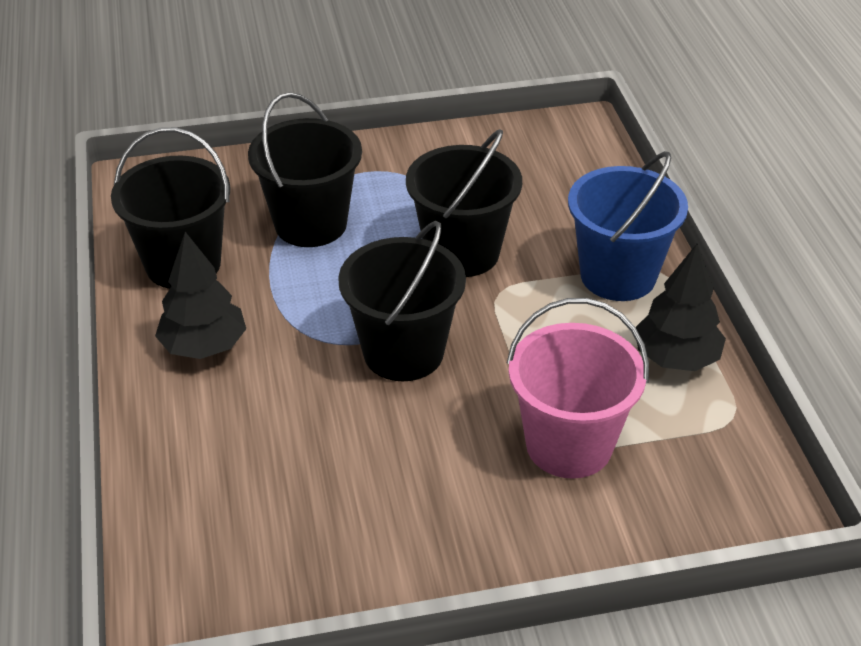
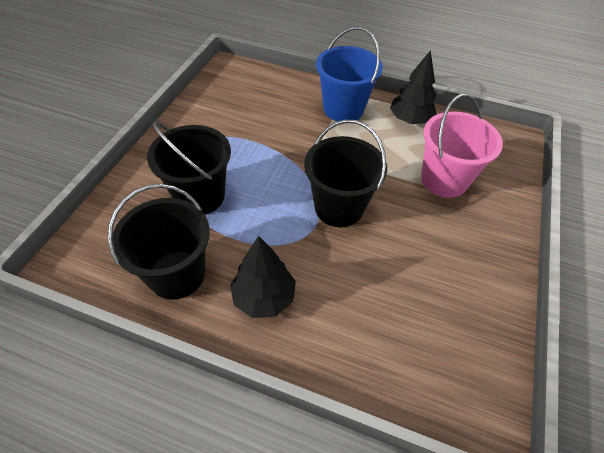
camera: 60 degrees left, 10 degrees up
(462, 253) = (281, 149): black bucket -> none

